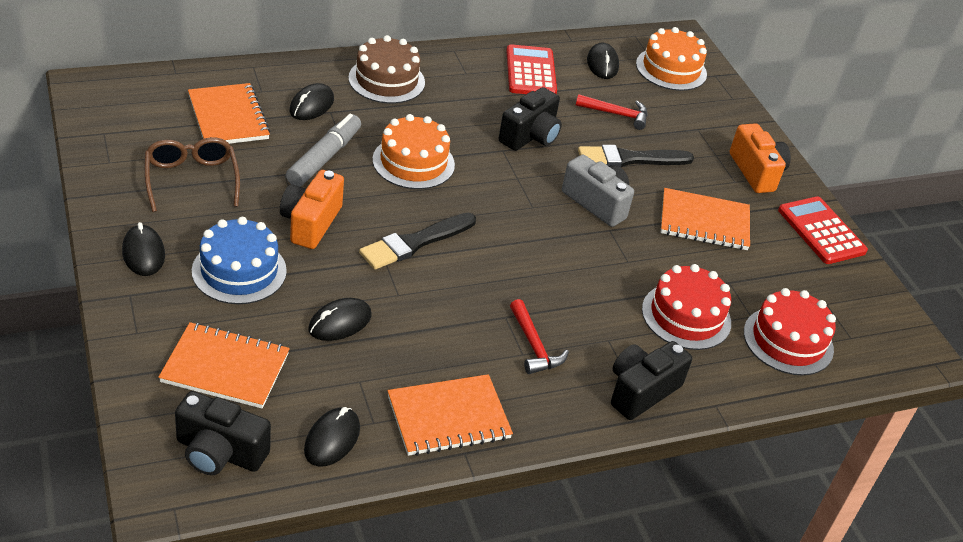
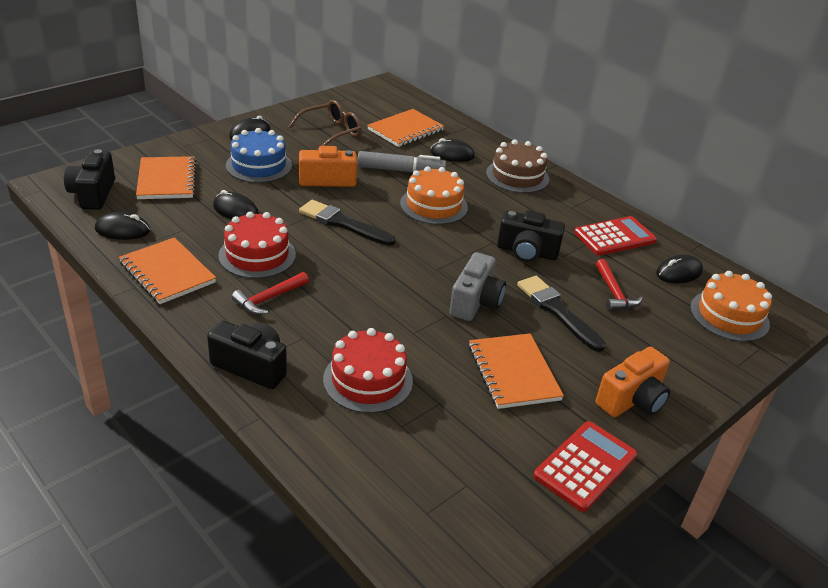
camera: 70 degrees right, 5 degrees down
(788, 341) = (385, 459): red cake -> red cake (257, 255)

